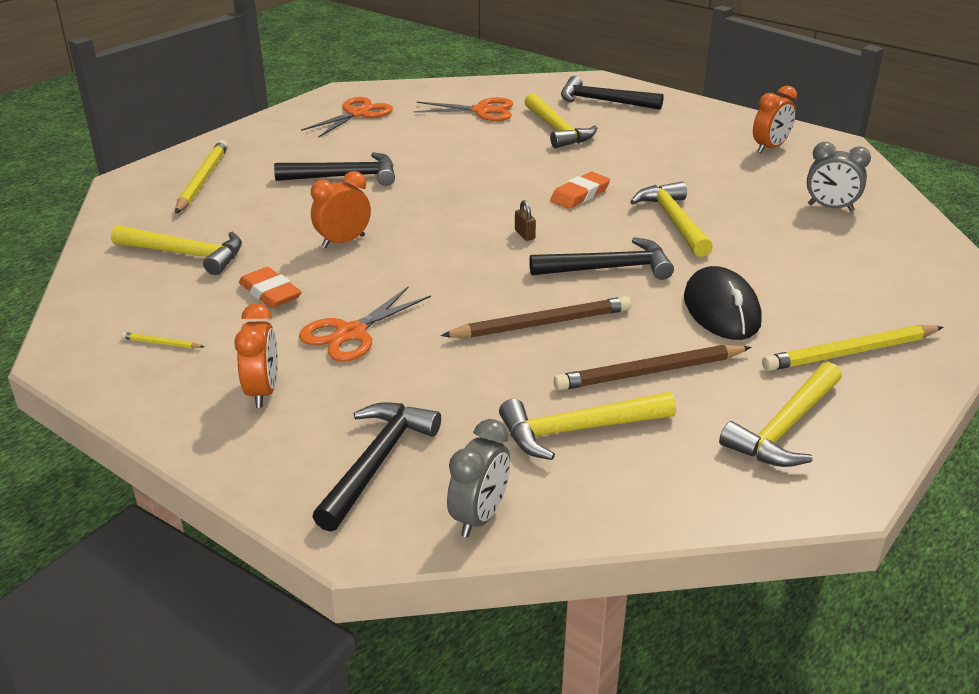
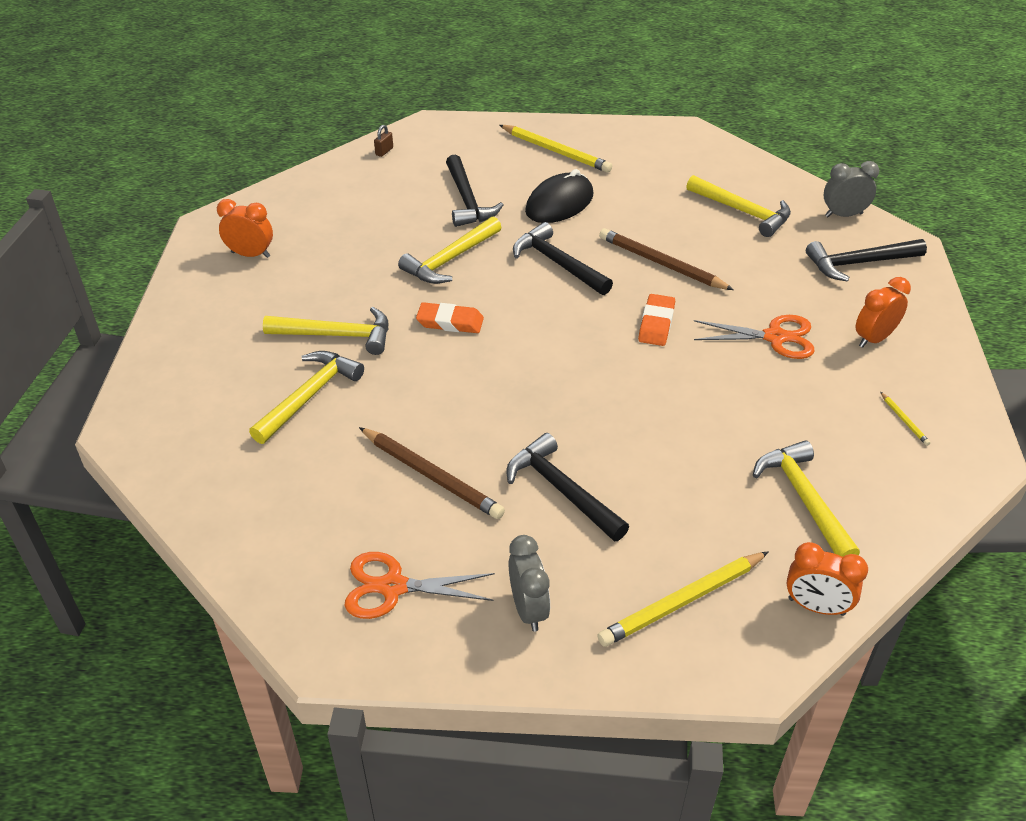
camera: 125 degrees left, 10 degrees up
(270, 293) = (785, 407): orange eraser -> orange eraser (656, 324)
(343, 241) = (673, 414): orange clock -> orange clock (816, 606)
(481, 111) = (298, 479): orange scissors -> none
(524, 234) = (551, 322): brown padlock -> brown padlock (384, 151)
(603, 101) = (197, 396): black hammer -> black hammer (467, 200)
(649, 372) = (660, 207): brown pencil -> brown pencil (432, 476)
(785, 427) = (654, 154): yellow hammer -> yellow hammer (336, 335)
(830, 208) = (354, 199): grey clock -> grey clock (528, 609)

